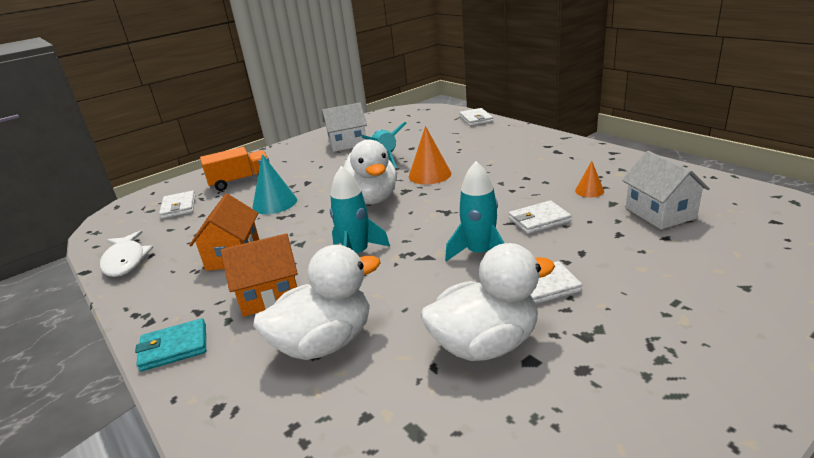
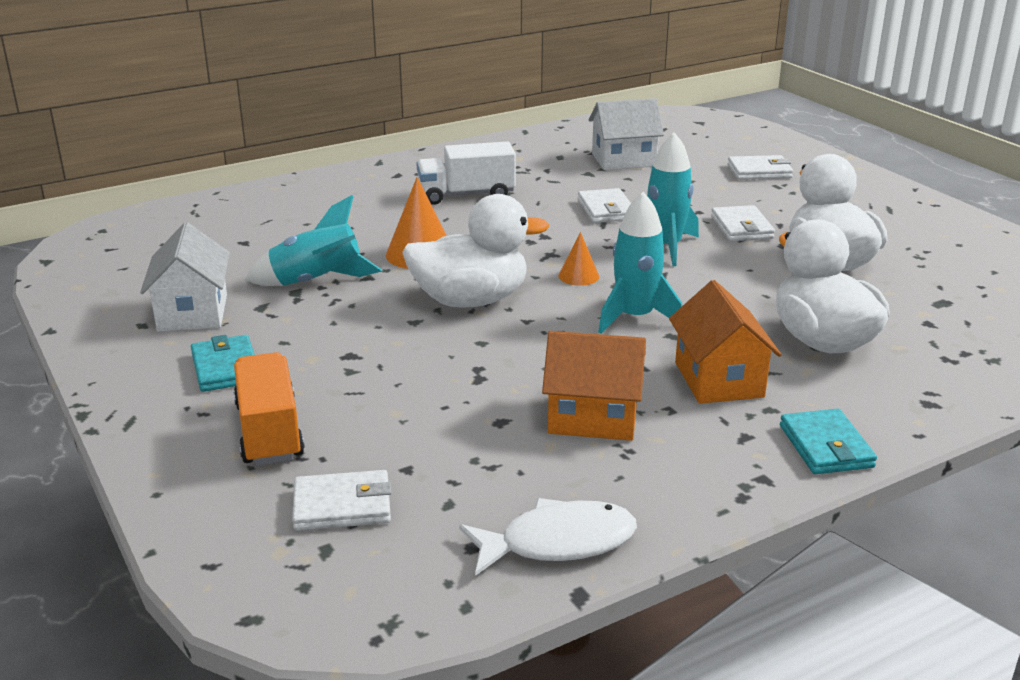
camera: 85 degrees left, 0 degrees up
(274, 203) = (418, 386): turquoise cone -> none
(296, 161) = (226, 368): none -> turquoise wallet
(476, 119) = (224, 201): white wallet -> white wallet (759, 171)
(529, 170) = (466, 195): none -> white truck
(589, 191) = (551, 177): orange cone -> orange cone (578, 276)

